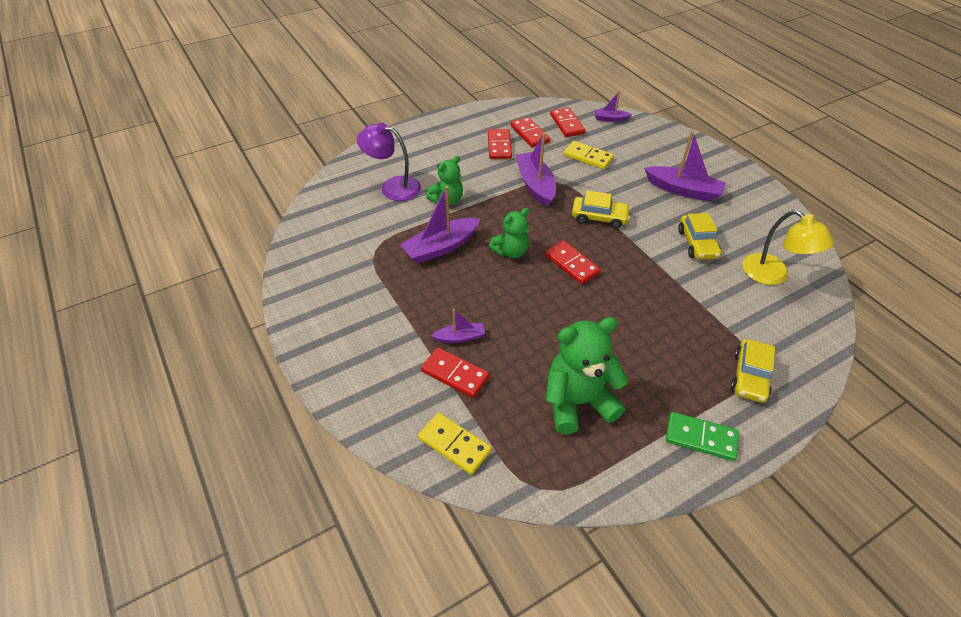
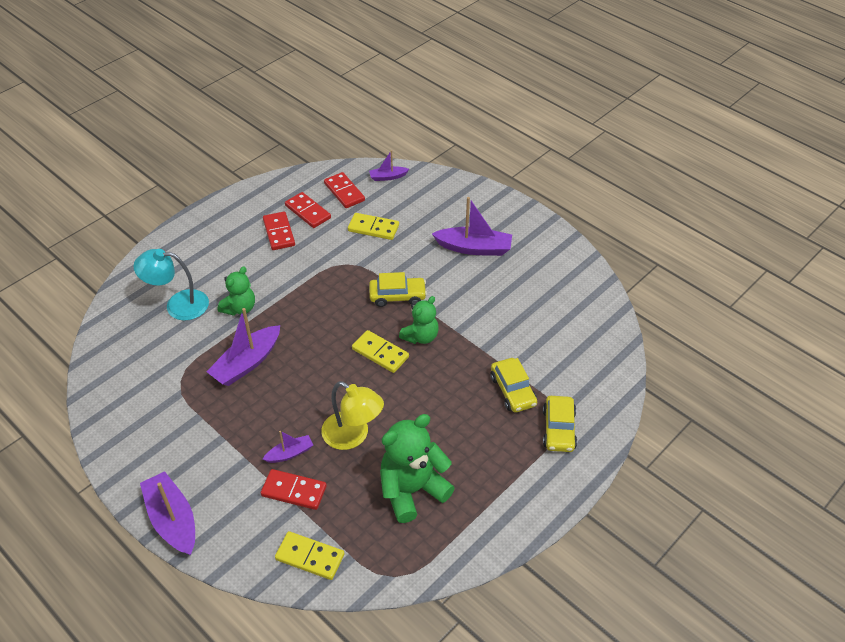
camera: 15 degrees left, 0 degrees up
(393, 187) = (178, 305): purple lamp -> turquoise lamp
(511, 252) = (318, 353): green teddy bear -> green teddy bear (421, 337)
(535, 185) = (326, 272): purple boat -> purple boat (172, 520)
(572, 264) = (380, 353): red domino -> yellow domino
(697, 243) = (495, 305): yellow car -> yellow car (513, 391)
(701, 438) = (524, 496): green domino -> none
(773, 275) = (568, 323): yellow lamp -> yellow lamp (353, 436)

